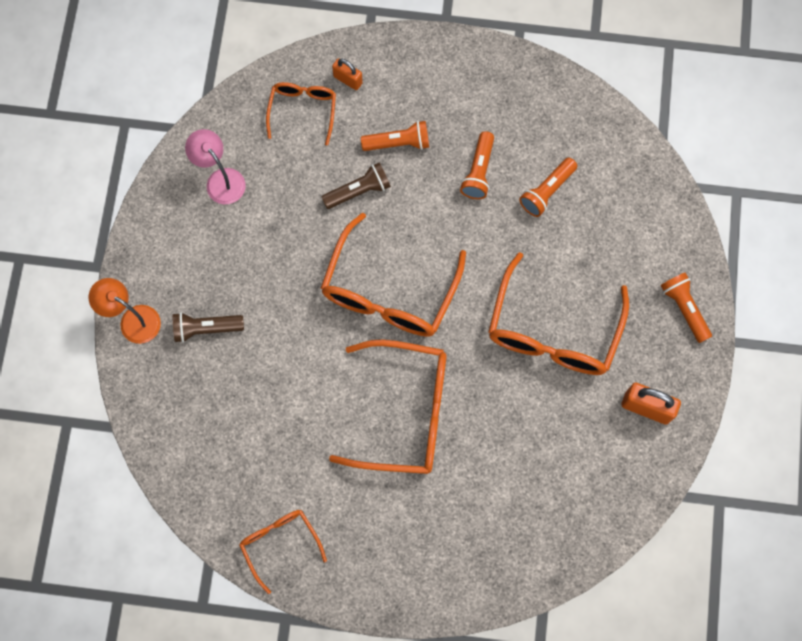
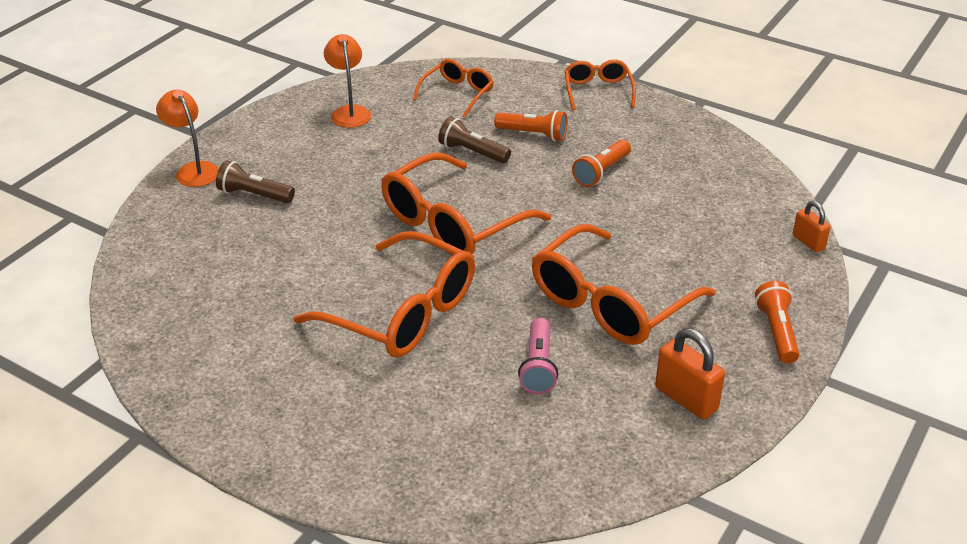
camera: 25 degrees right, 35 degrees down
(220, 179) = (349, 112): pink lamp -> orange lamp
(280, 544) = (187, 369): orange glasses -> orange glasses (598, 91)
(348, 80) = (513, 87): orange padlock -> orange padlock (808, 242)
(358, 191) = (472, 152): brown flashlight -> brown flashlight turned 150 degrees counterclockwise
(531, 423) = (538, 367): none -> pink flashlight
(547, 191) = (665, 204): orange flashlight -> none

